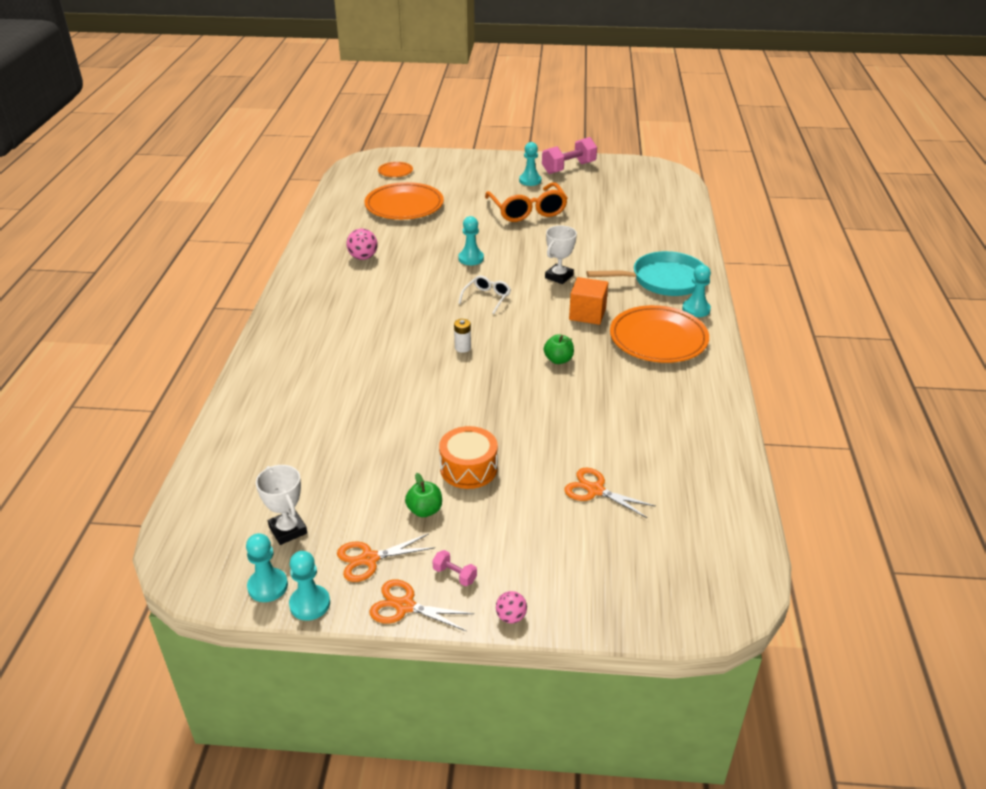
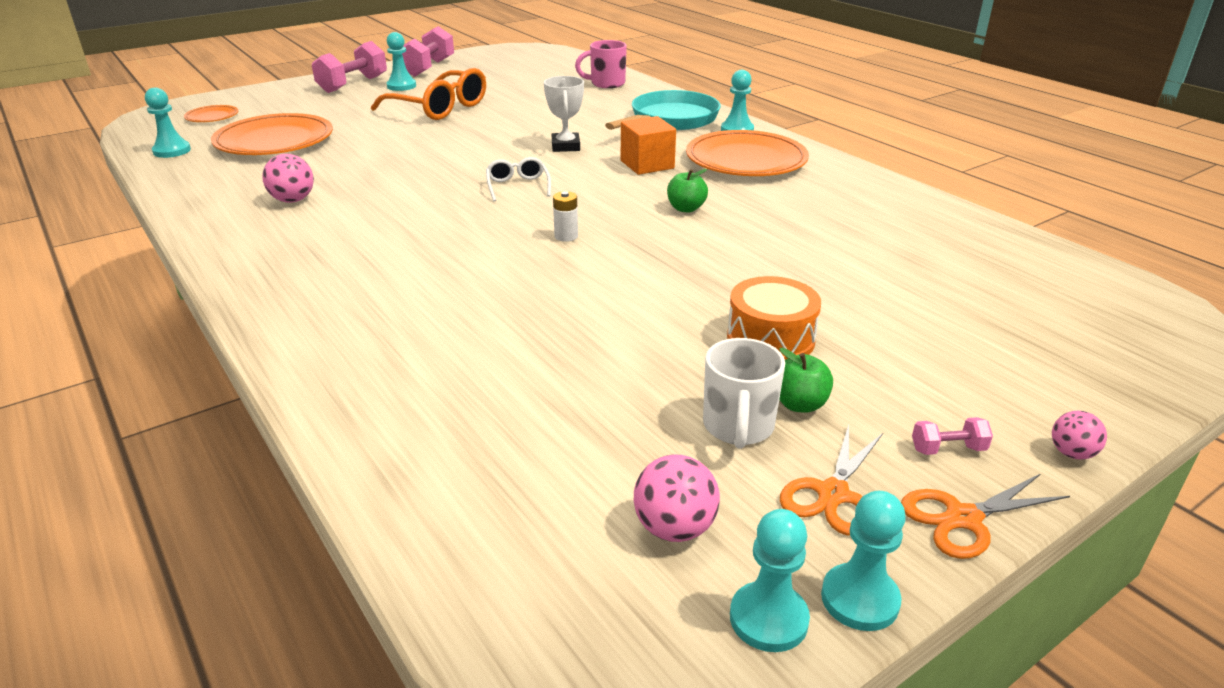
camera: 40 degrees left, 5 degrees down
(288, 530) = (674, 528): white trophy -> pink ball
(379, 504) = (738, 427): none -> white mug
(471, 258) = (440, 161): turquoise pawn -> turquoise pawn (172, 151)
(503, 168) = (353, 84): none -> pink dumbbell
(595, 490) = (919, 296): orange scissors -> none
(669, 227) = (606, 84): none -> pink mug

